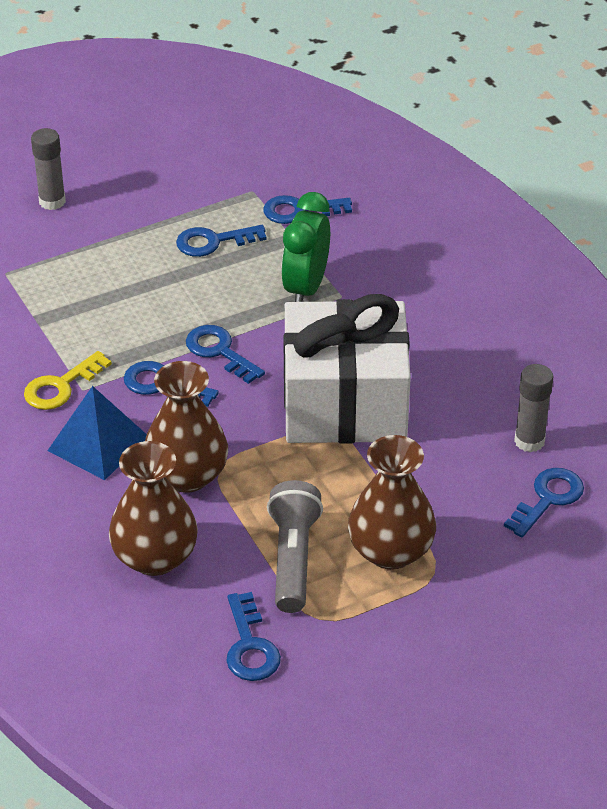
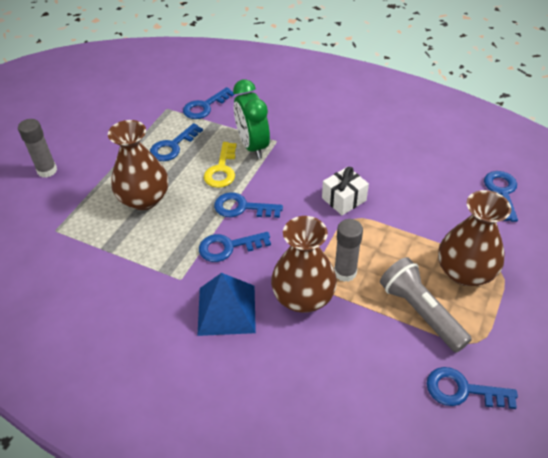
camera: 35 degrees left, 5 degrees up
(61, 386) = (164, 285): yellow key -> yellow key (222, 170)
(155, 557) = (341, 367): brown vase -> brown vase (144, 199)
(250, 646) = (462, 390): blue key -> blue key turned 150 degrees clockwise
(345, 404) = (344, 199): white gift -> white gift, size x0.40
(529, 441) = (456, 167): grey glue stick -> grey glue stick (345, 272)

